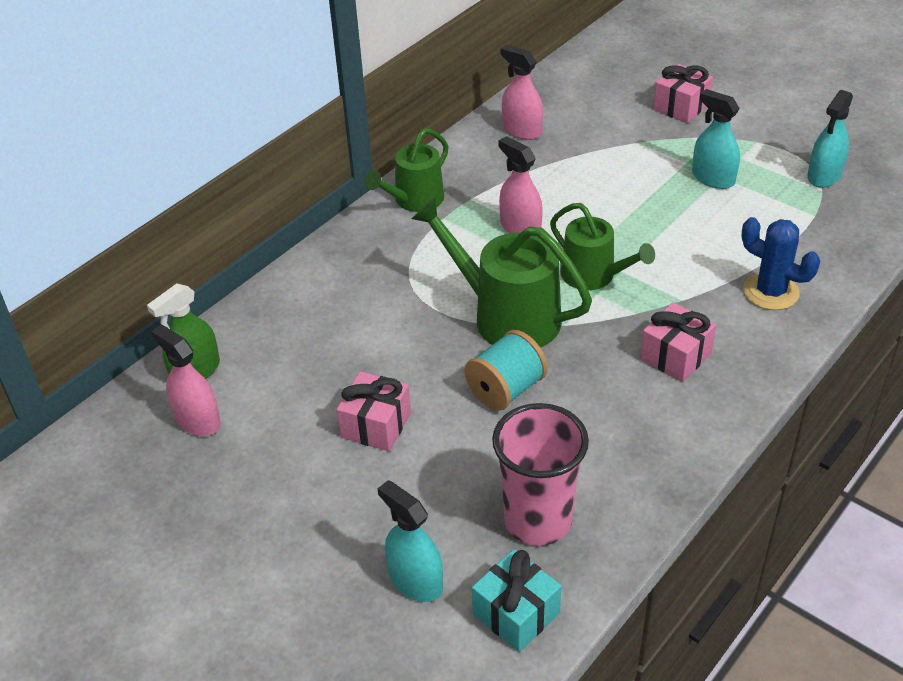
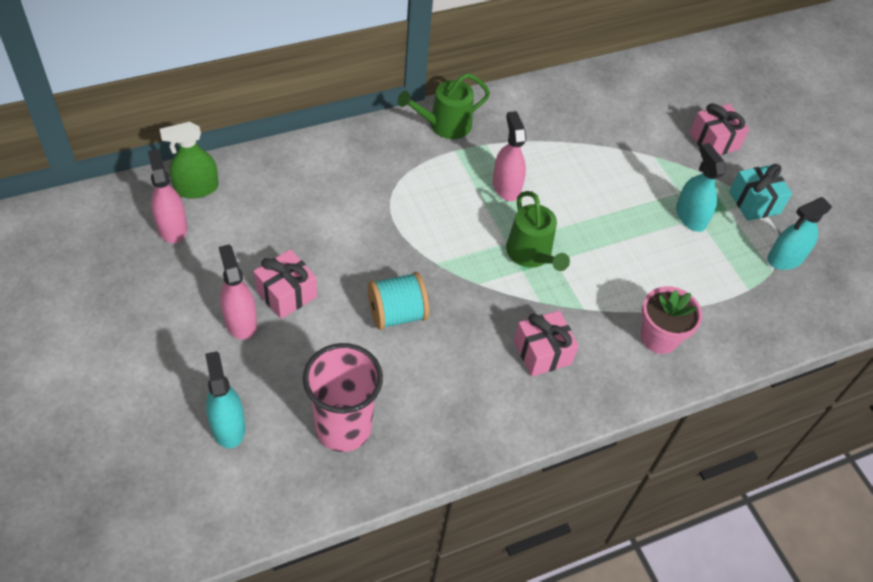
camera: 20 degrees right, 10 degrees up
(507, 316) = (441, 255): green watering can -> none
(516, 613) = (276, 489): turquoise gift -> turquoise gift (754, 202)
(522, 130) = (570, 103): pink spray bottle -> pink spray bottle (240, 321)
(770, 292) = (659, 337): blue cactus -> pink flower pot

